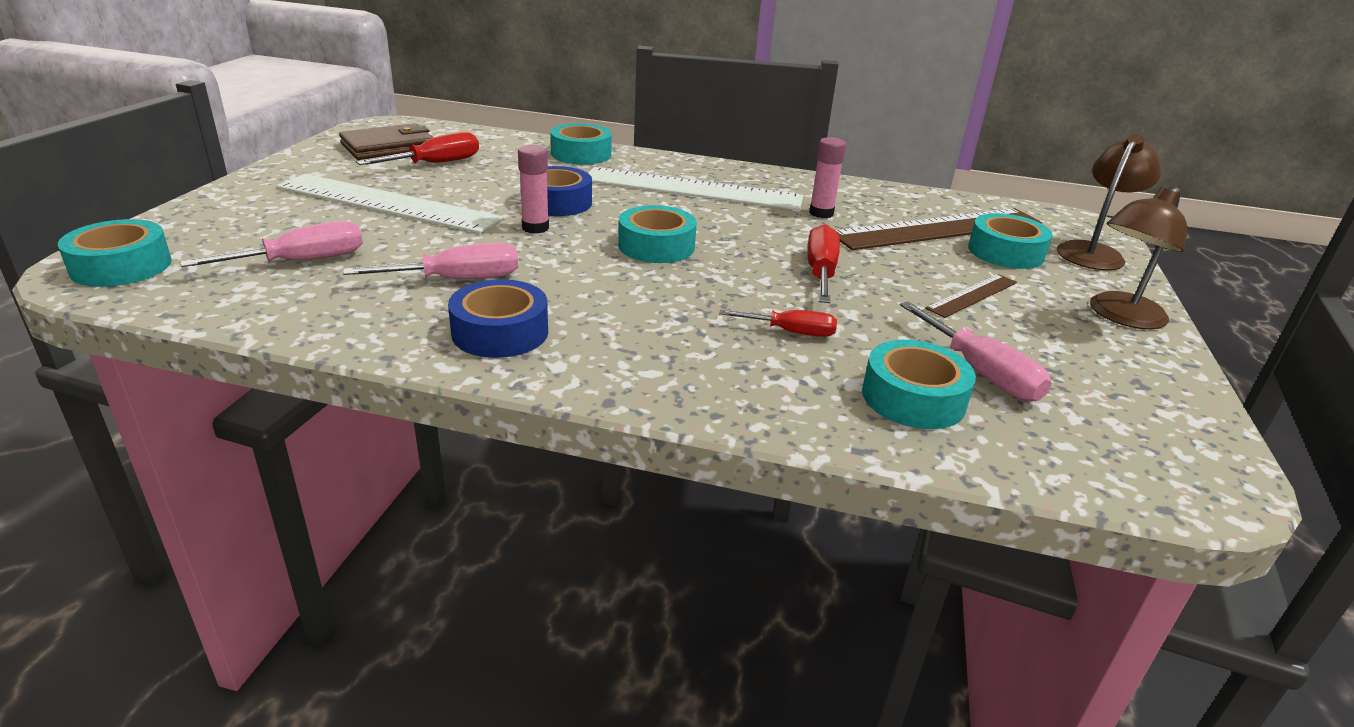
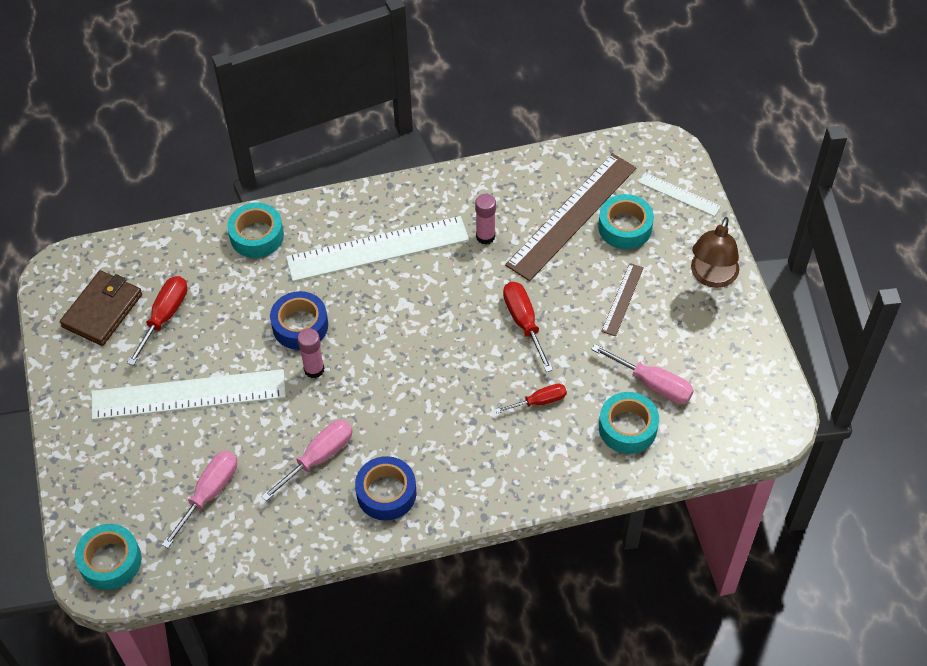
camera: 25 degrees left, 25 degrees up
(656, 246) = (406, 348): turquoise tape -> none
(1093, 252) = (679, 194): brown lamp -> white ruler

